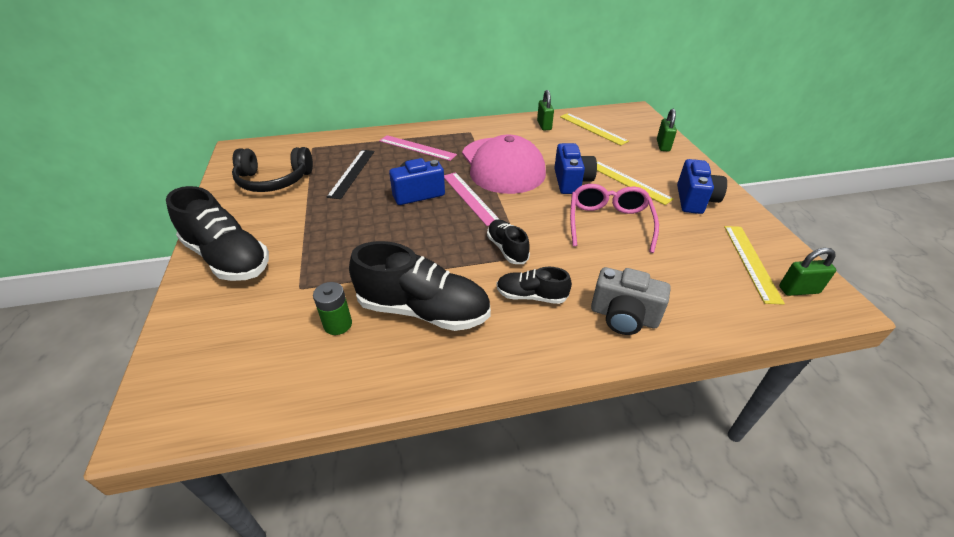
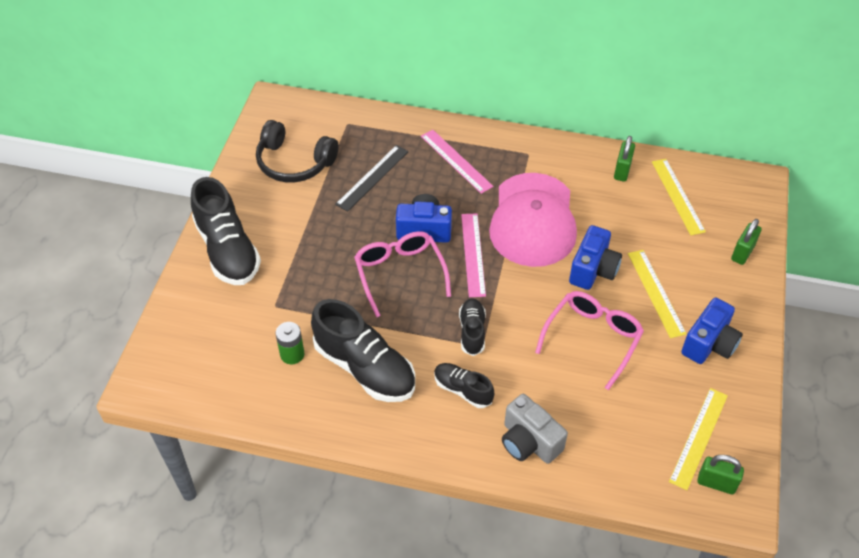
camera: 25 degrees right, 10 degrees up
(414, 227) = (399, 273): none -> pink glasses

